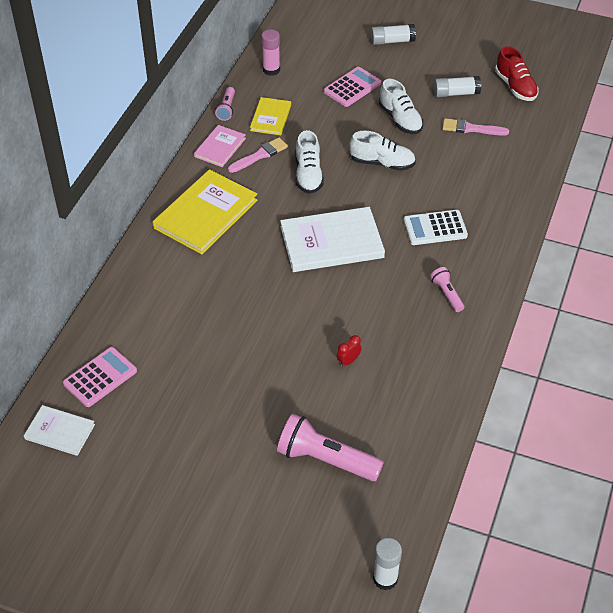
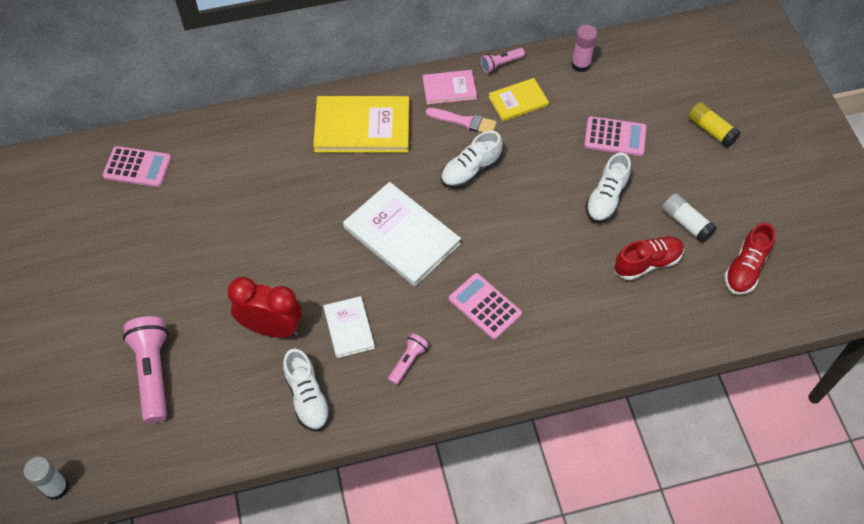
camera: 55 degrees right, 10 degrees up
(60, 432) = (69, 176): white book -> white book (349, 328)
(348, 361) = (271, 328): red clock -> red clock, size x2.45
(382, 163) = (534, 217): white shoe -> white shoe (307, 398)
(392, 41) = (711, 130): white glue stick -> yellow glue stick
(435, 228) = (484, 306): white calculator -> pink calculator
(471, 128) = (647, 263): pink brush -> red shoe

